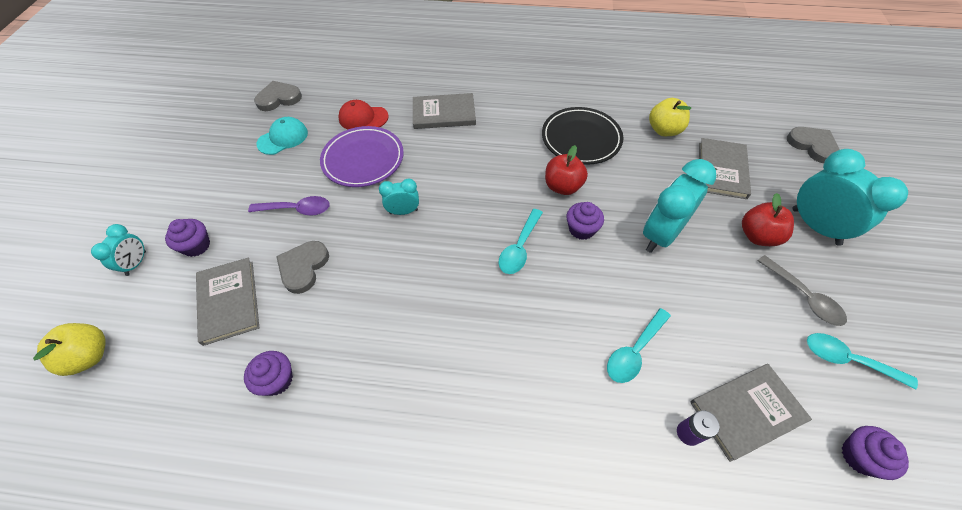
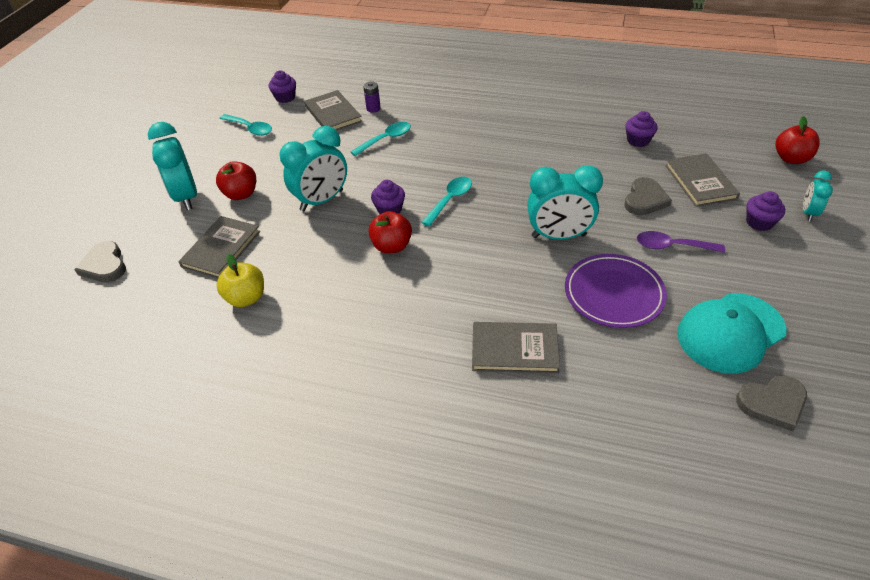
camera: 170 degrees left, 10 degrees down
(89, 356) = (791, 159): yellow apple -> red apple
(283, 138) = (730, 332): turquoise cap -> turquoise cap, size x1.68
(363, 118) = (628, 354): red cap -> none
(403, 211) = (558, 236): turquoise clock -> turquoise clock, size x1.87
(581, 139) = (349, 296): black plate -> none
(746, 411) = (333, 114): grey book -> grey book turned 75 degrees clockwise
(804, 297) = (244, 157): grey spoon -> none

